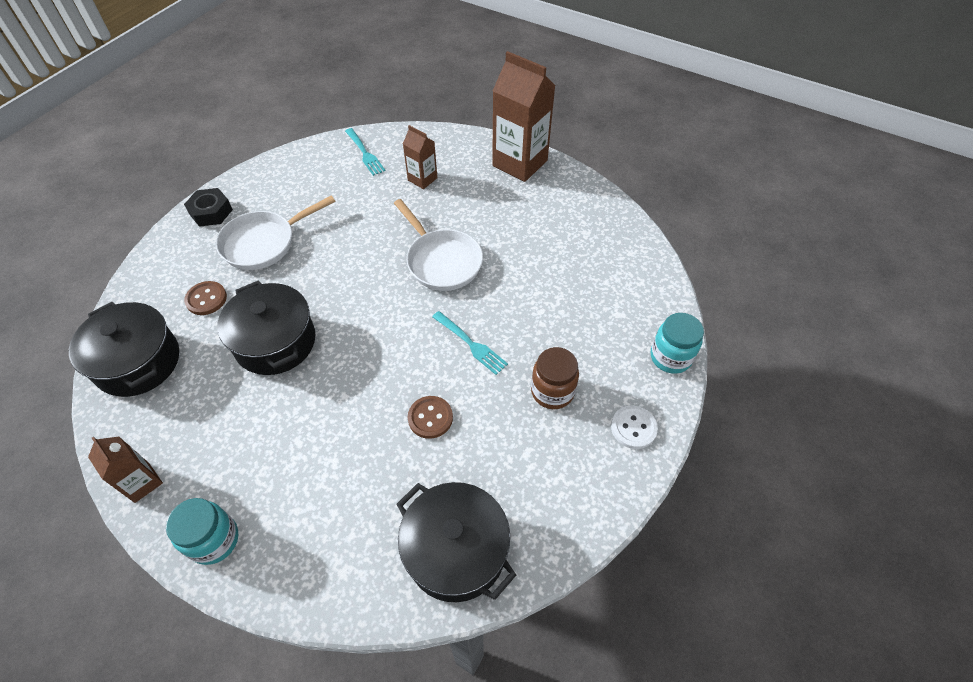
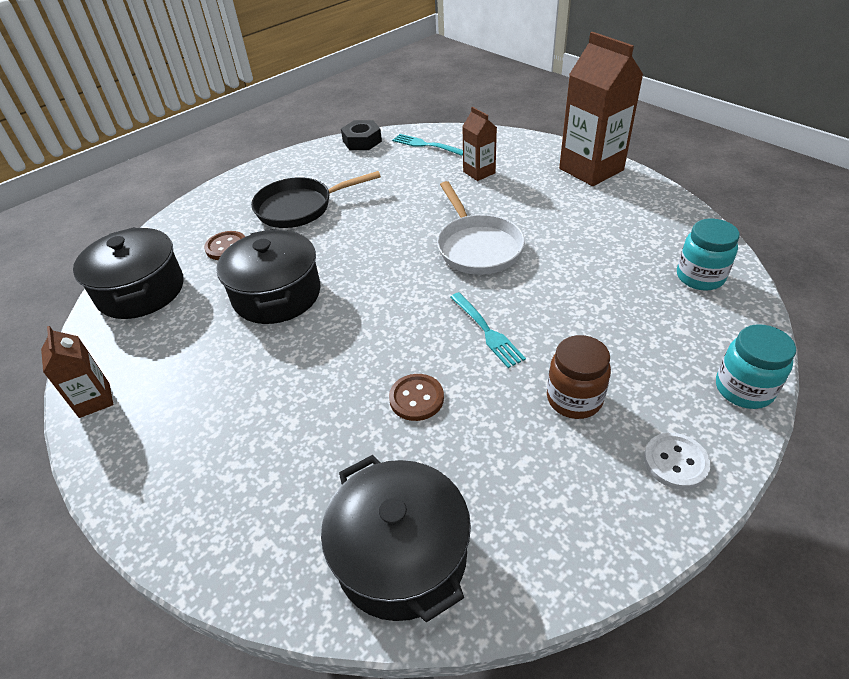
camera: 20 degrees right, 10 degrees down
(211, 212) = (261, 177): black nut -> black nut (362, 141)
(214, 540) = (137, 474): turquoise jar -> turquoise jar (700, 277)
(263, 243) = (299, 207): white pan -> black pan
(364, 153) = (426, 145): turquoise fork -> turquoise fork turned 135 degrees clockwise

